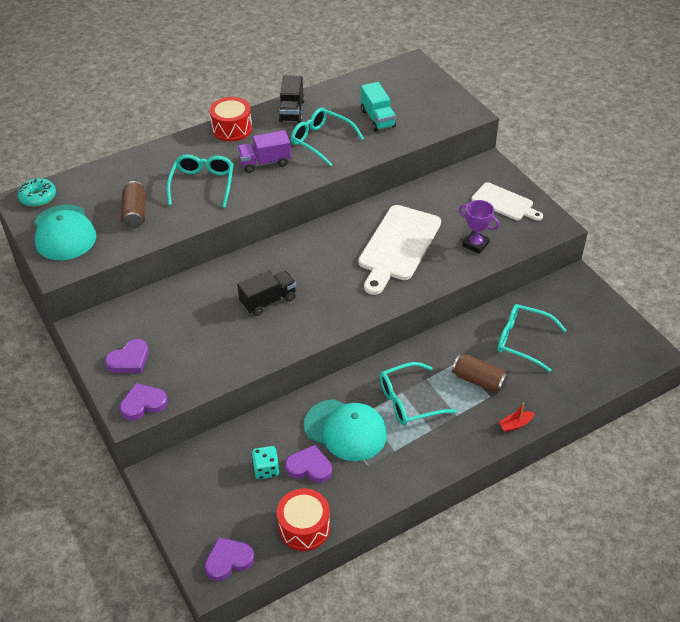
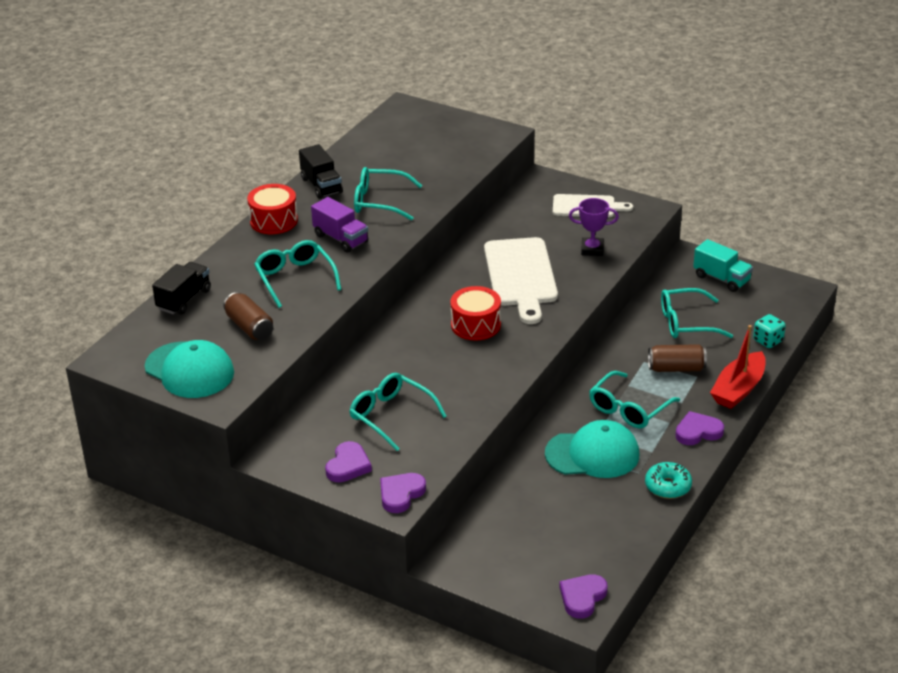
camera: 30 degrees left, 10 degrees down
(38, 197) = (123, 350): turquoise donut -> turquoise donut (668, 486)
(196, 330) = (391, 416): none -> turquoise glasses
(265, 162) = (341, 239): purple truck -> purple truck turned 90 degrees counterclockwise
(266, 469) = (548, 515): turquoise dice -> turquoise dice (768, 341)
(268, 301) = (439, 365): black truck -> black truck (184, 299)
(304, 527) = (627, 543): red drum -> red drum (476, 325)
(309, 467) = (587, 496): purple heart -> purple heart (698, 432)
(377, 118) = (417, 165): turquoise truck -> turquoise truck (721, 279)
(515, 424) = (738, 389): red boat -> red boat, size x2.12

